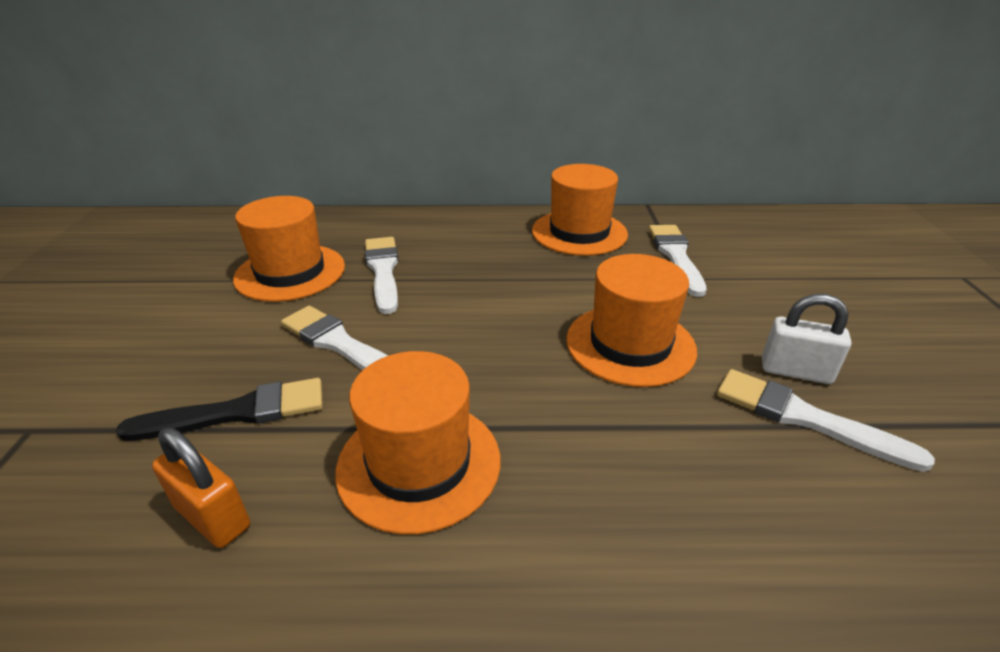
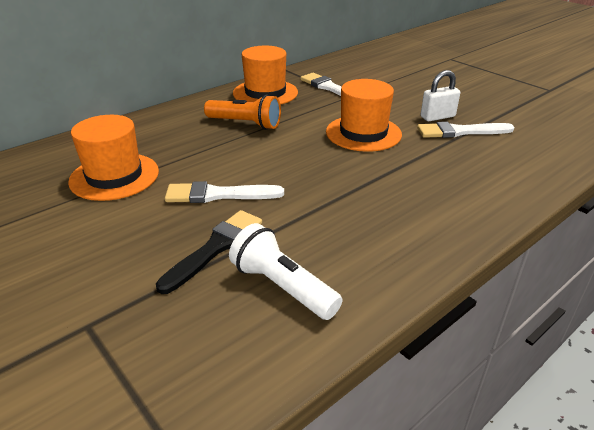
camera: 40 degrees left, 0 degrees up
(213, 517) = (282, 287): orange padlock -> white flashlight
(383, 271) = (180, 152): white brush -> none
(419, 463) = (344, 218): orange hat -> none
(498, 265) = (245, 124): none -> orange flashlight

